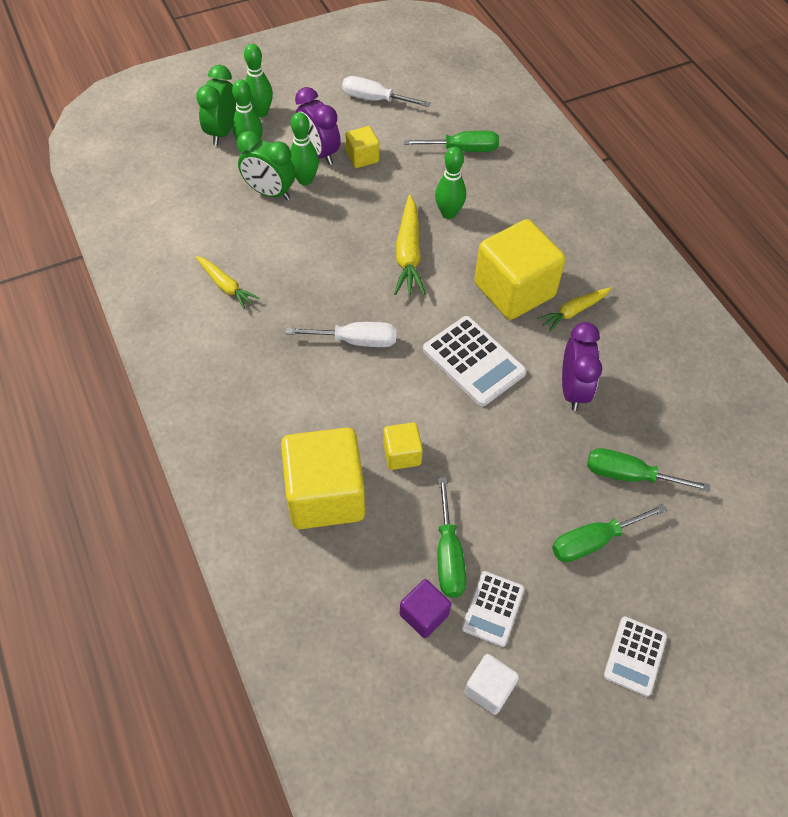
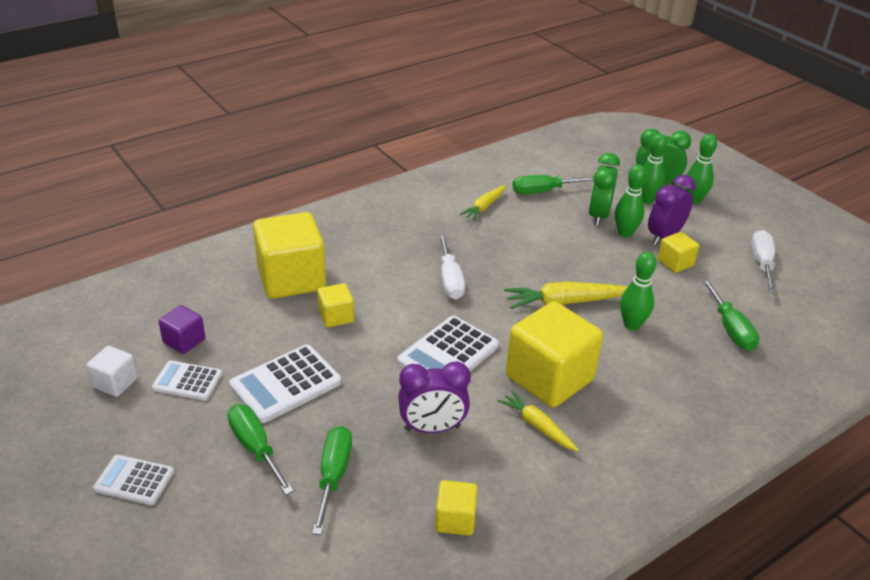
camera: 80 degrees right, 20 degrees down
(448, 555) = (238, 351): green screwdriver -> green screwdriver (543, 191)
(505, 509) = (285, 384): none -> white calculator
(676, 389) = (455, 519): none -> yellow cube

